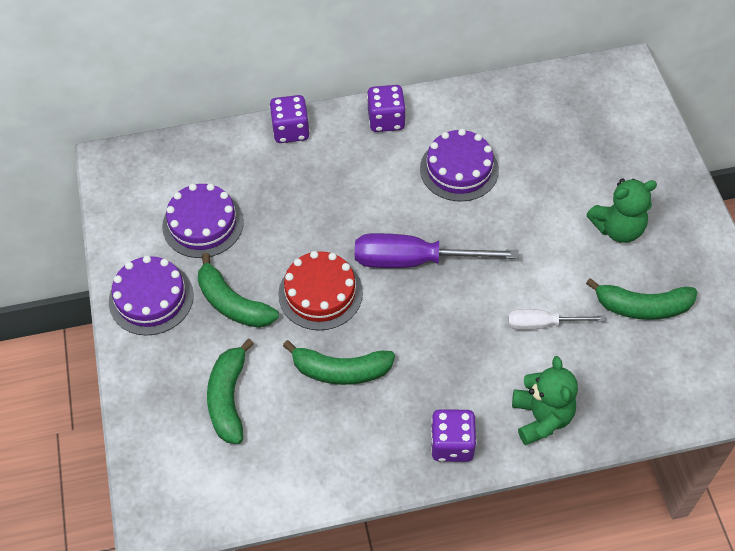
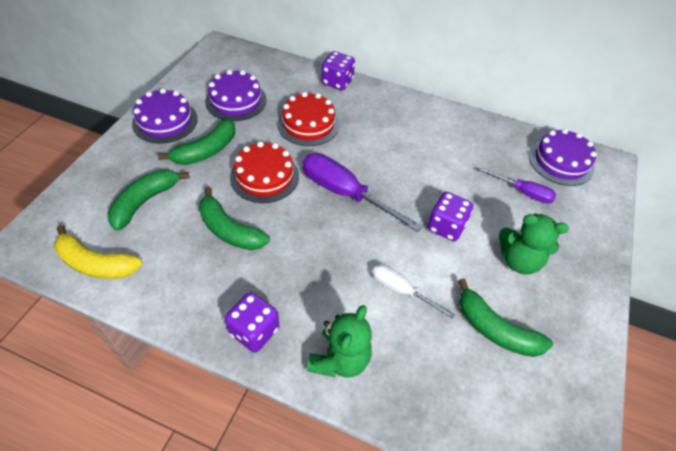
camera: 30 degrees right, 5 degrees down
(232, 303) = (206, 151): green banana -> green banana turned 120 degrees counterclockwise
(249, 487) = (96, 263): none -> yellow banana
(308, 204) = (308, 124): none -> red cake
(386, 120) = (403, 106): purple dice -> purple dice (446, 227)
(459, 169) = (427, 157): purple cake -> purple cake (561, 161)
(574, 153) = (523, 192): none -> purple screwdriver

